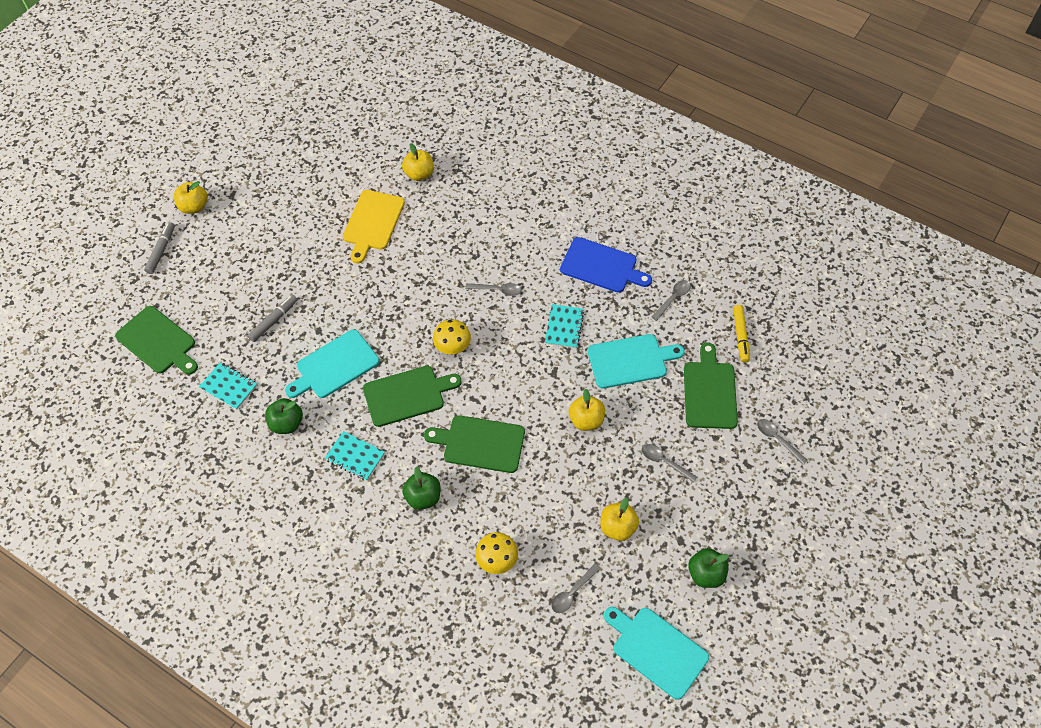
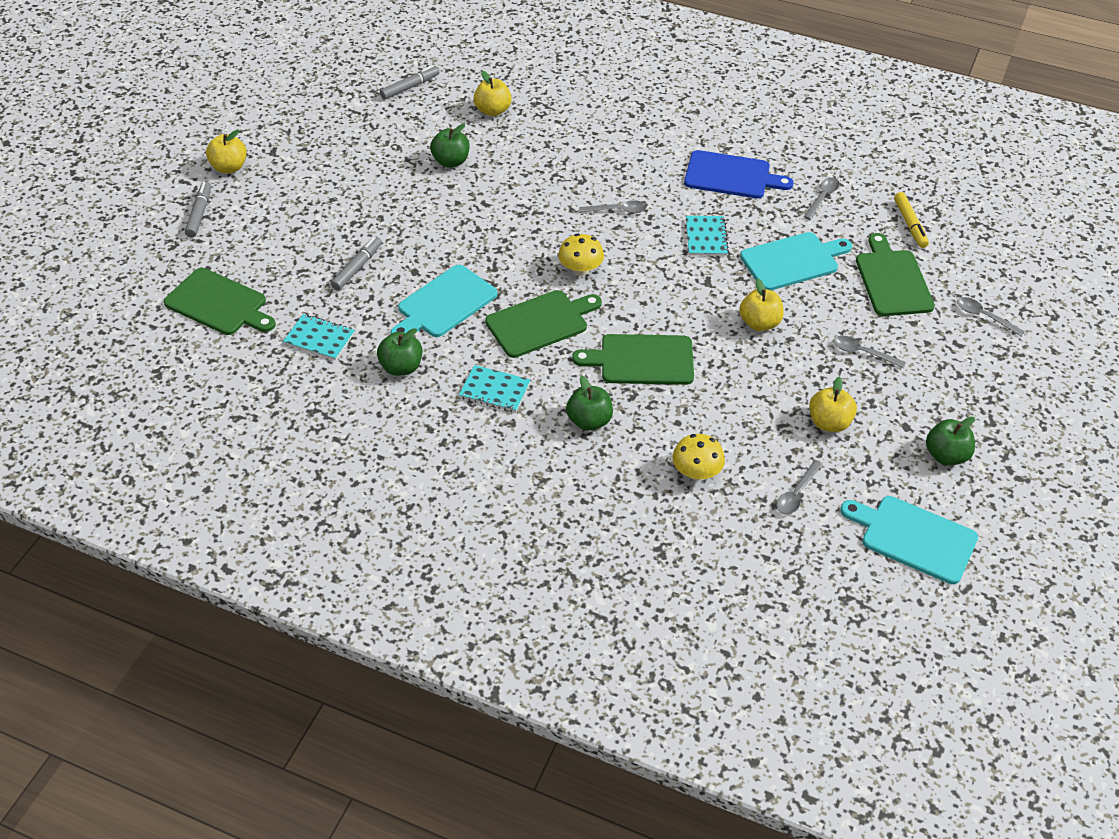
camera: 10 degrees left, 10 degrees down
(357, 141) = (410, 87): none -> grey marker
(373, 223) = (451, 161): yellow cutting board -> green apple

